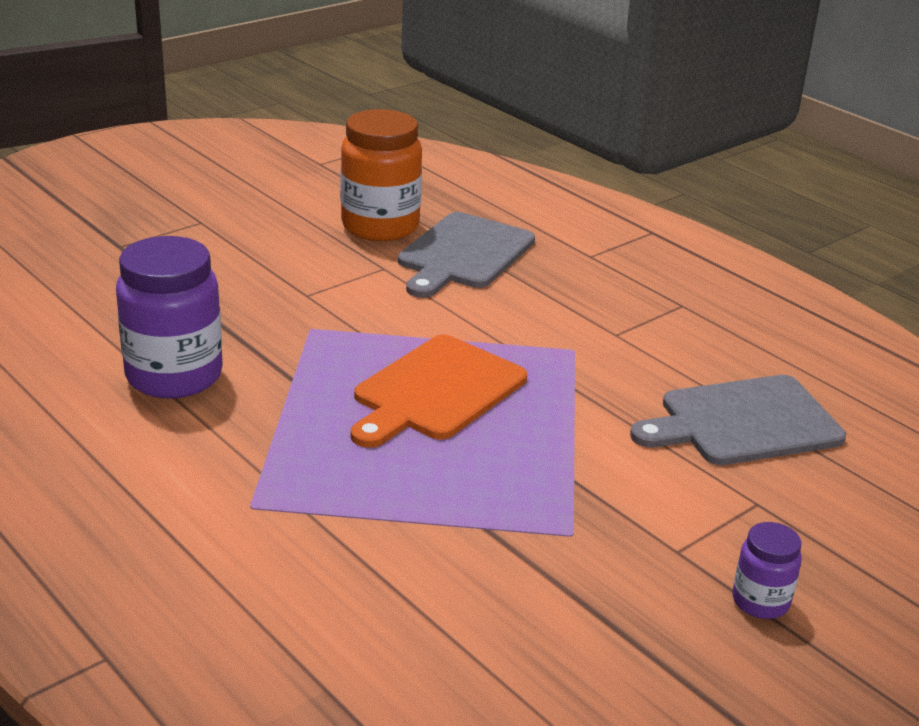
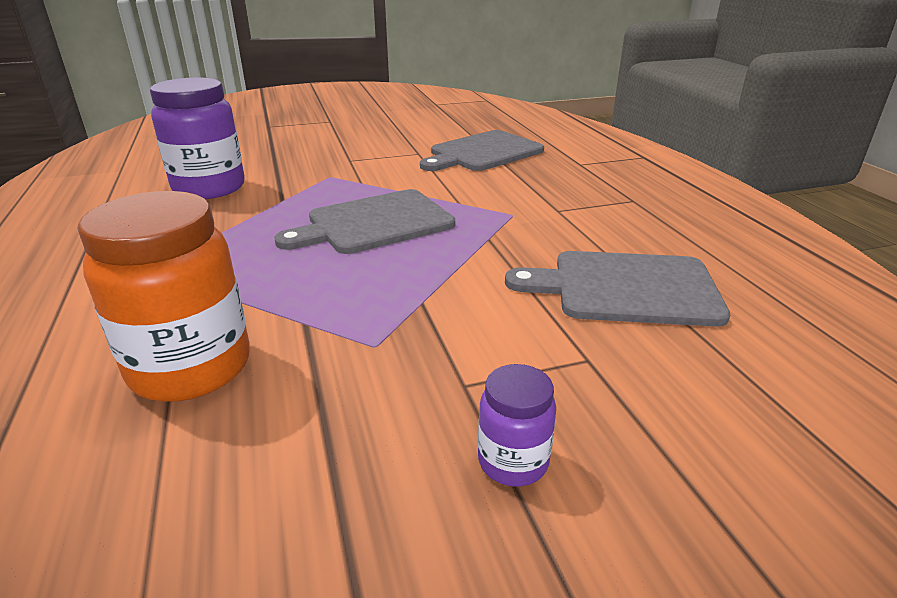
camera: 25 degrees right, 0 degrees up
(380, 226) = (440, 134): orange jar -> orange jar (191, 367)
(436, 391) = (374, 223): orange cutting board -> grey cutting board

